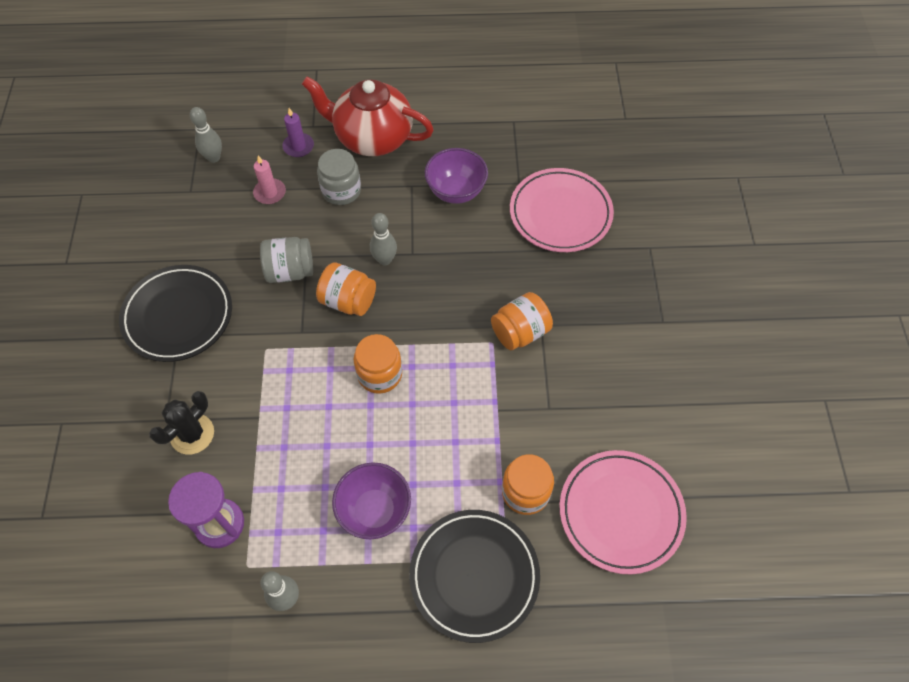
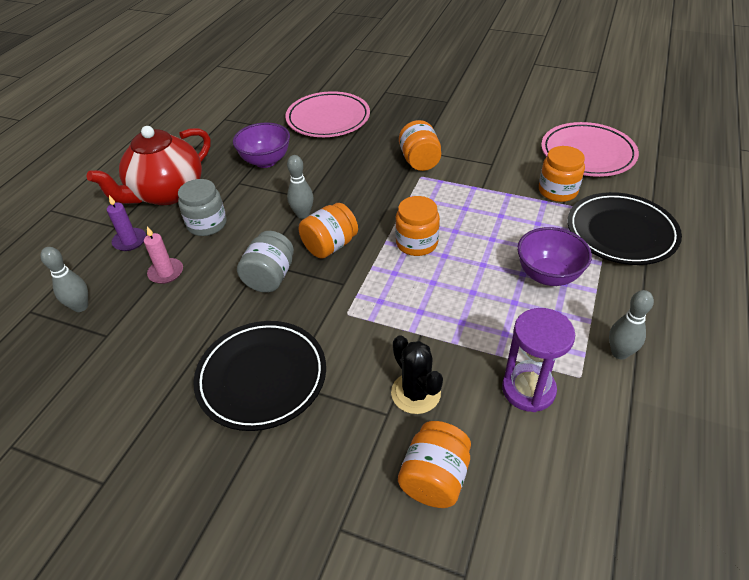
camera: 65 degrees left, 15 degrees down
(115, 473) = (434, 478): none -> orange jar

